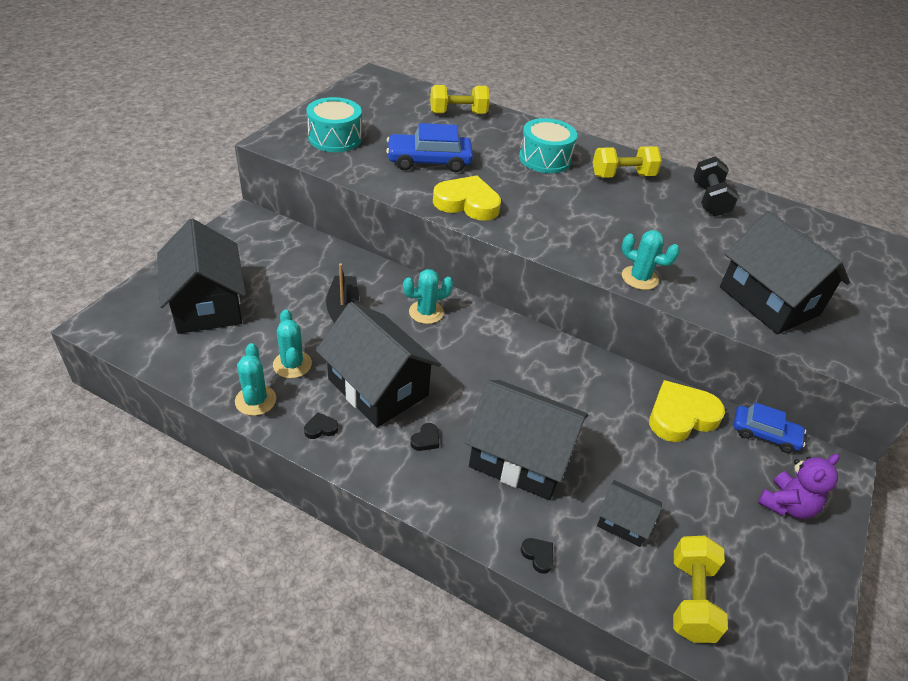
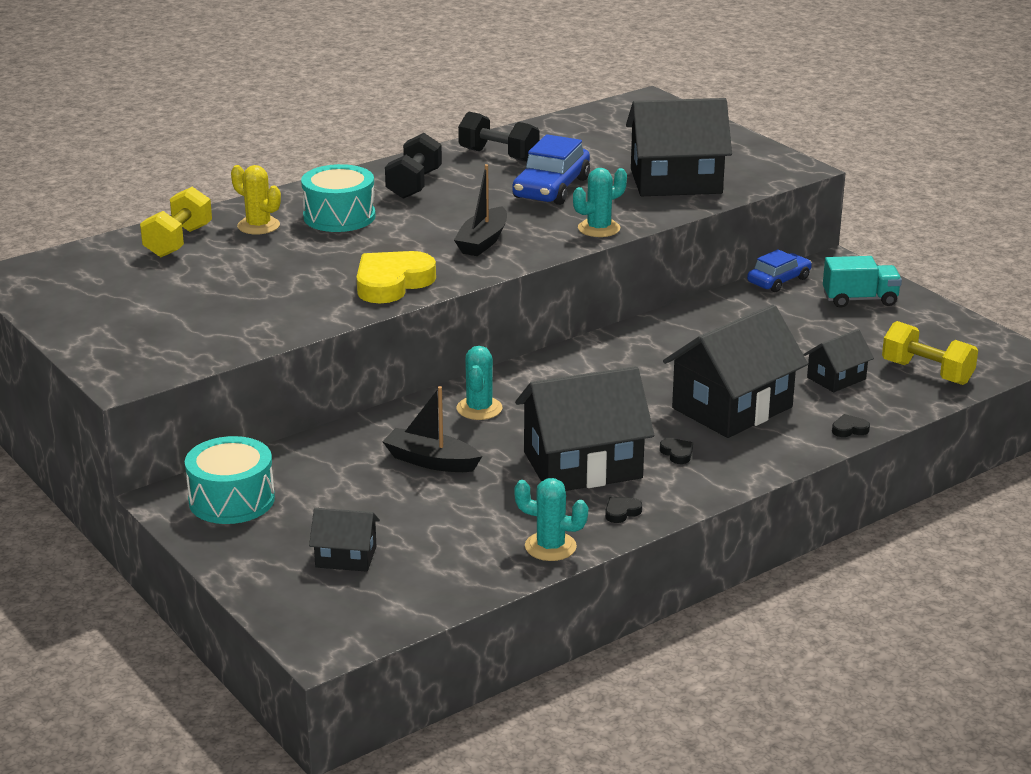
camera: 60 degrees left, 15 degrees down
(207, 304) = (346, 557): black house -> black house, size x0.50
(292, 364) = (506, 513): turquoise cactus -> none
(321, 428) = (621, 512): black heart -> black heart turned 45 degrees clockwise
(335, 138) = (161, 335): turquoise drum -> turquoise drum (231, 500)
(429, 161) = (279, 285): blue car -> blue car (551, 188)
(503, 134) = (258, 226): none -> yellow cactus
(564, 226) = (483, 241): none -> black boat
(622, 176) = (414, 184): yellow dumbbell -> black dumbbell
(681, 416) = (732, 312): yellow heart -> none
(786, 505) = (860, 299): purple teddy bear -> turquoise truck

